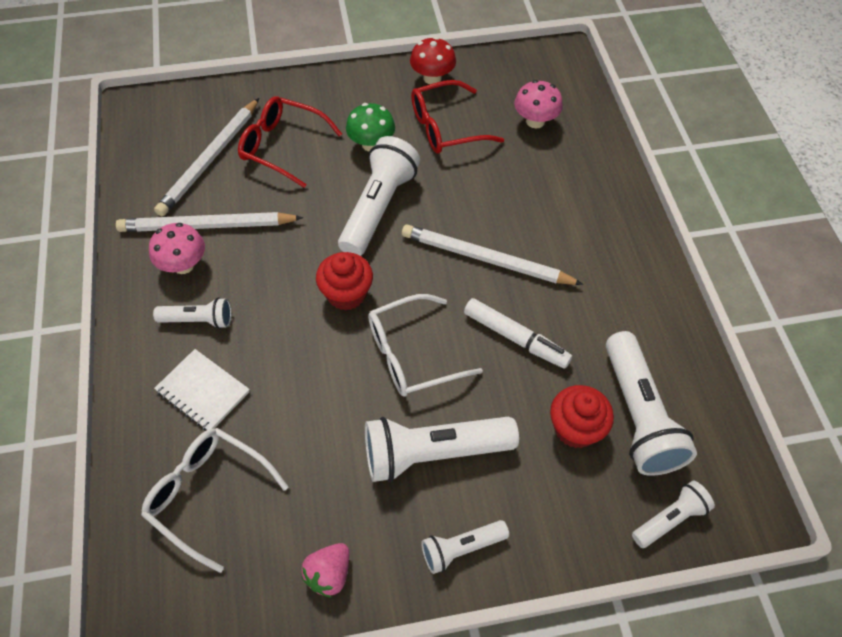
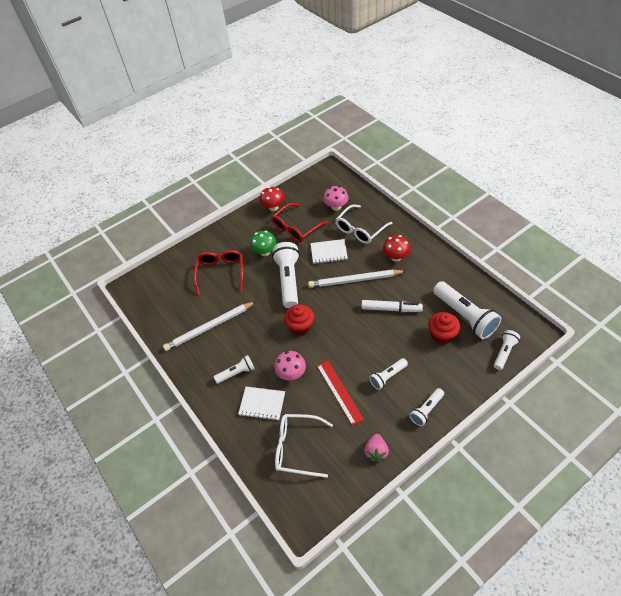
camera: 20 degrees left, 5 degrees down
(183, 265) = (210, 351): pink mushroom -> pink mushroom (291, 373)
(210, 160) = (188, 295): white pencil -> none
(282, 146) = (221, 272): red glasses -> red glasses turned 90 degrees clockwise
(336, 436) = (339, 392): none -> red ruler
(412, 354) = (349, 339): white glasses -> white glasses (360, 230)
(433, 453) = (388, 377): white flashlight -> white flashlight, size x0.54
(473, 192) = (329, 252): none -> white notebook
(582, 252) = (396, 257): none -> red mushroom

